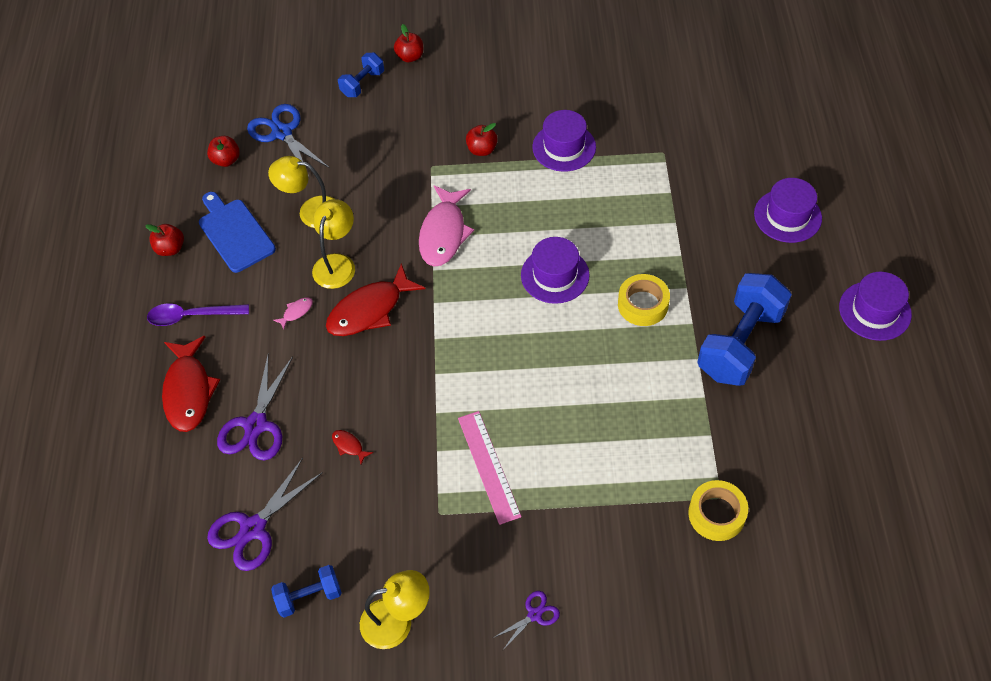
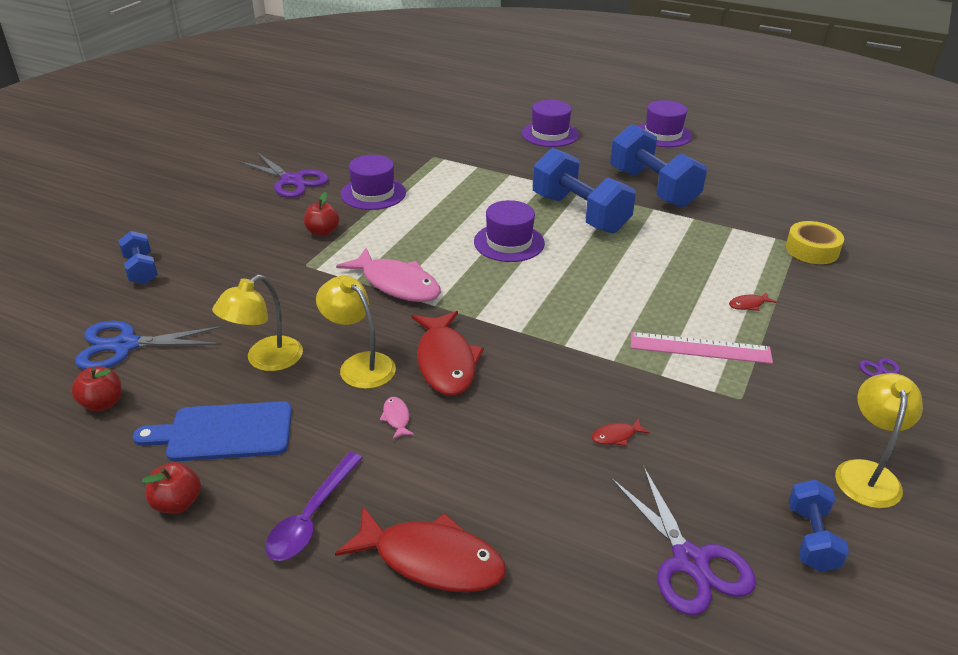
camera: 65 degrees left, 20 degrees down
(256, 425) = (534, 508): purple scissors -> purple scissors (292, 181)
(410, 57) = (152, 232): red apple -> none
(578, 484) = (748, 304): none -> red fish
(643, 304) = (579, 214): yellow tape -> blue dumbbell

